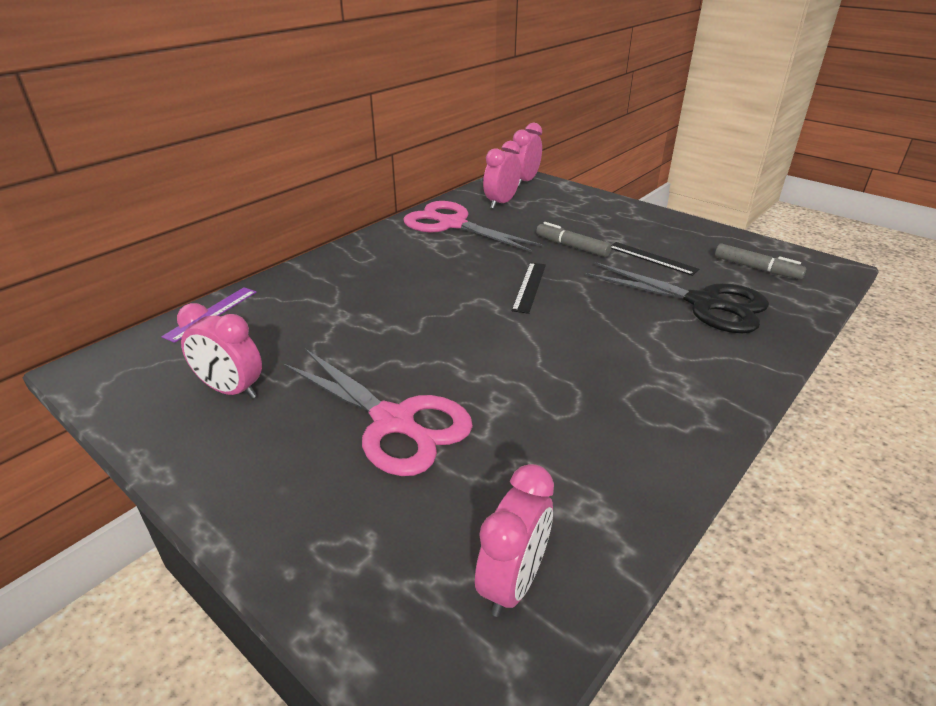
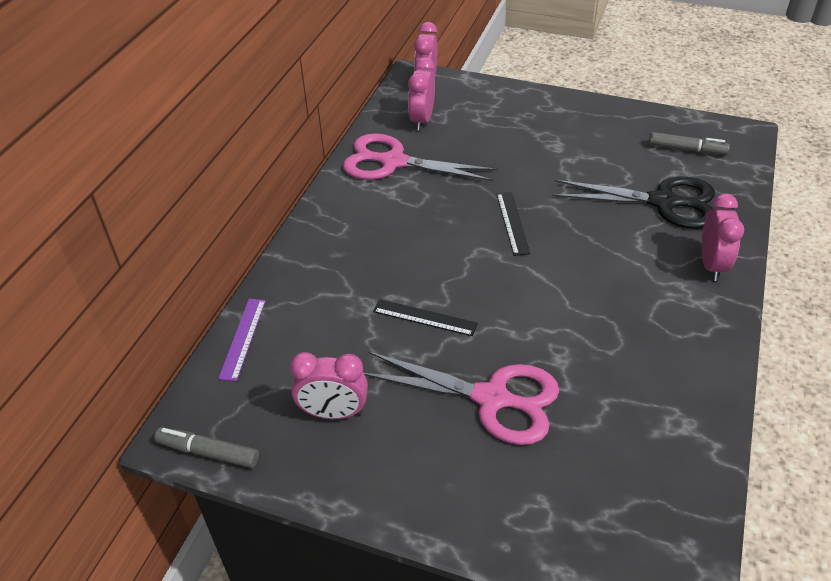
camera: 20 degrees left, 10 degrees up
(513, 582) = (658, 496): pink clock -> pink clock (711, 265)
(572, 246) = (521, 163): grey marker -> grey marker (209, 452)
(652, 258) = (597, 159): black ruler -> black ruler (425, 317)

